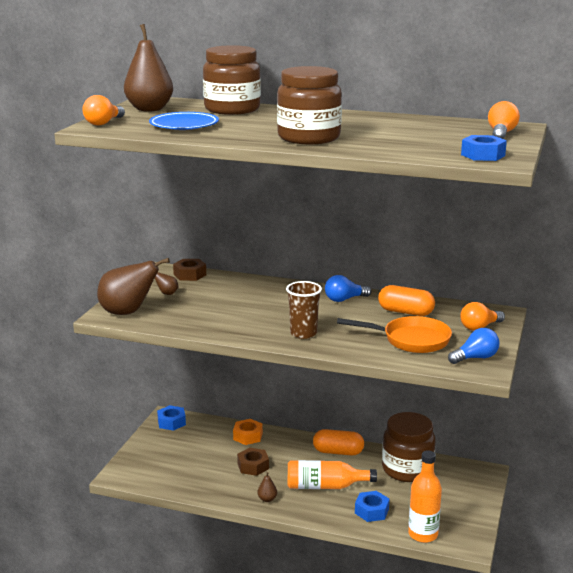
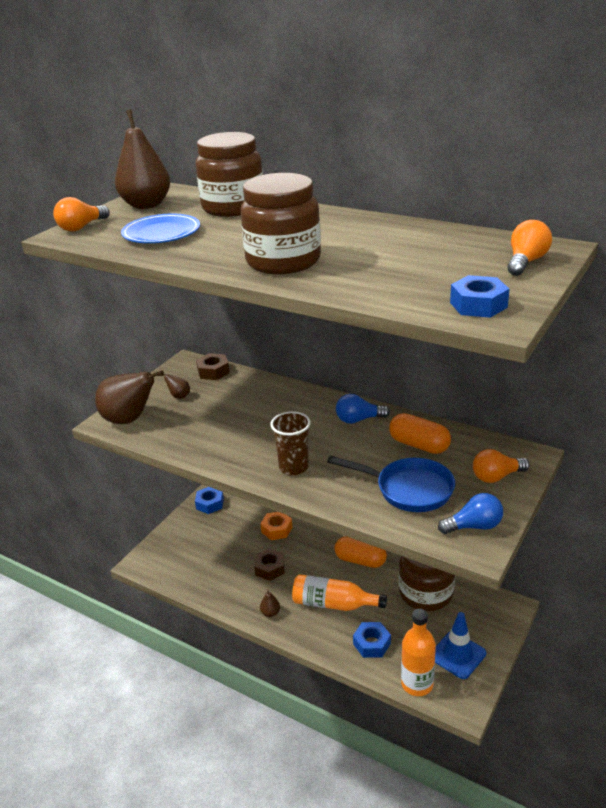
camera: 15 degrees right, 10 degrees up
(411, 340) = (408, 489): orange pan -> blue pan
(451, 510) = (457, 655): none -> blue traffic cone

